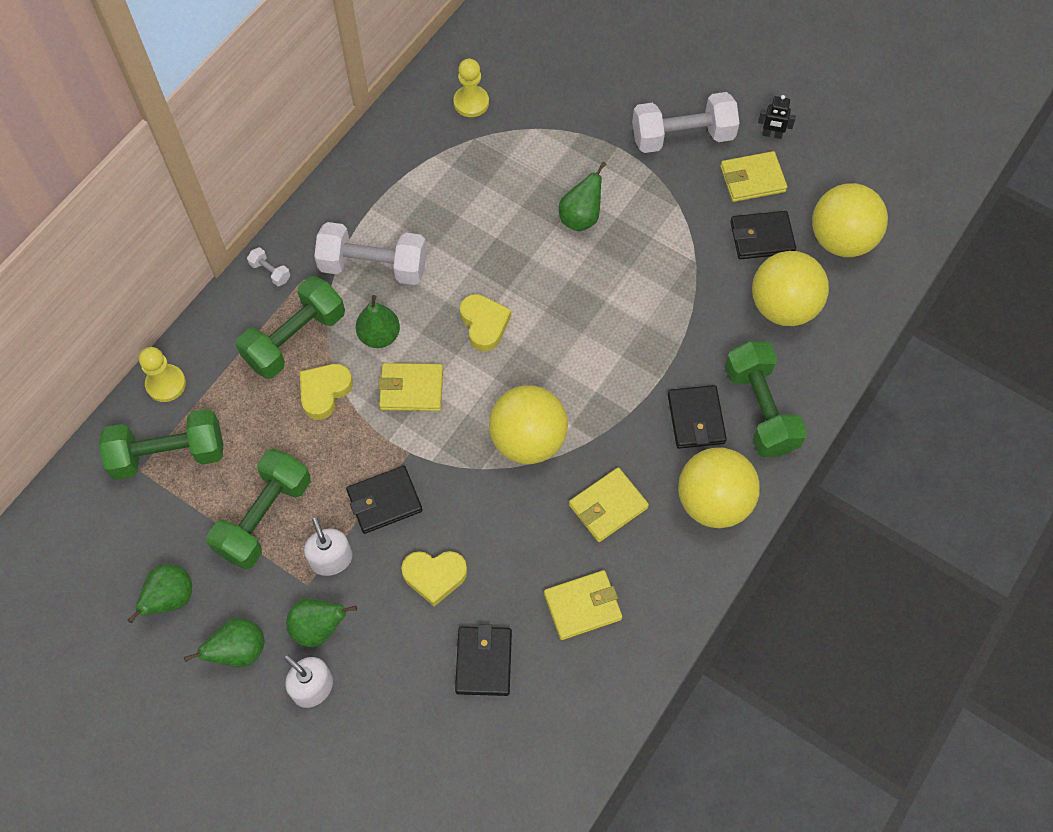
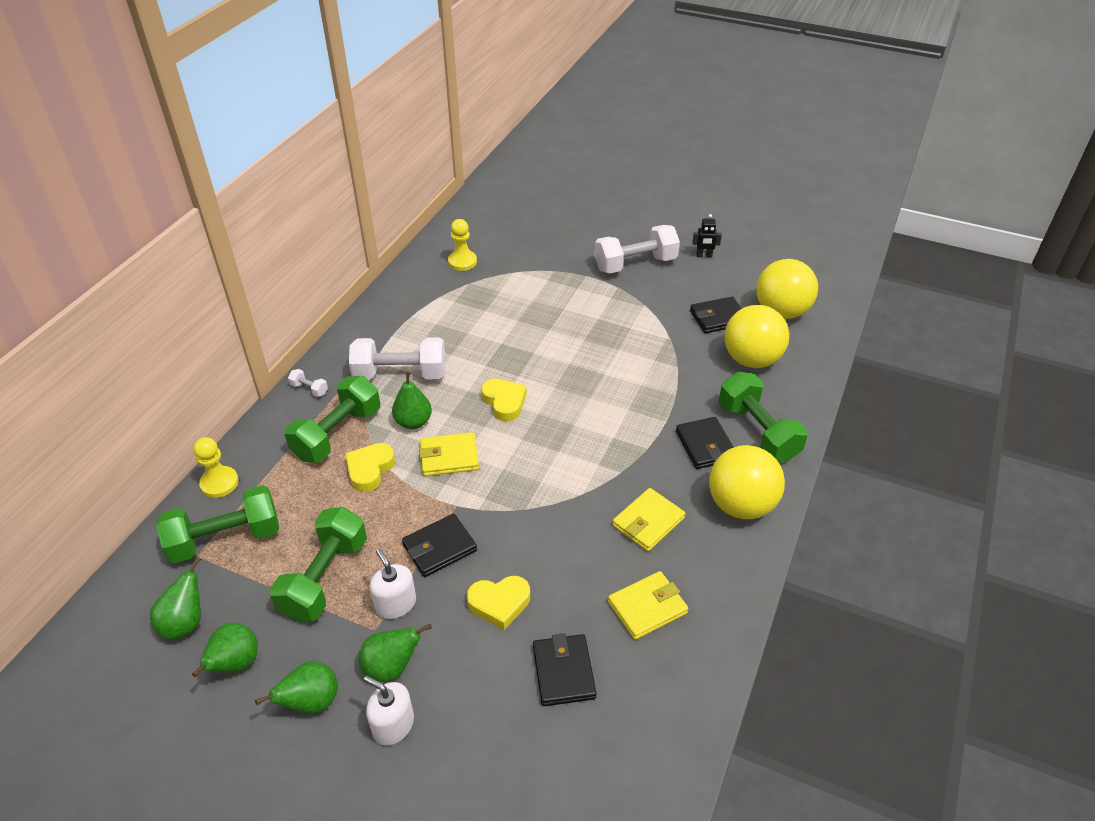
camera: 10 degrees left, 20 degrees down
(528, 440) = (562, 481): yellow ball -> none
(581, 217) = (568, 322): green pear -> green pear (185, 622)
(752, 179) = (698, 283): yellow wallet -> none

